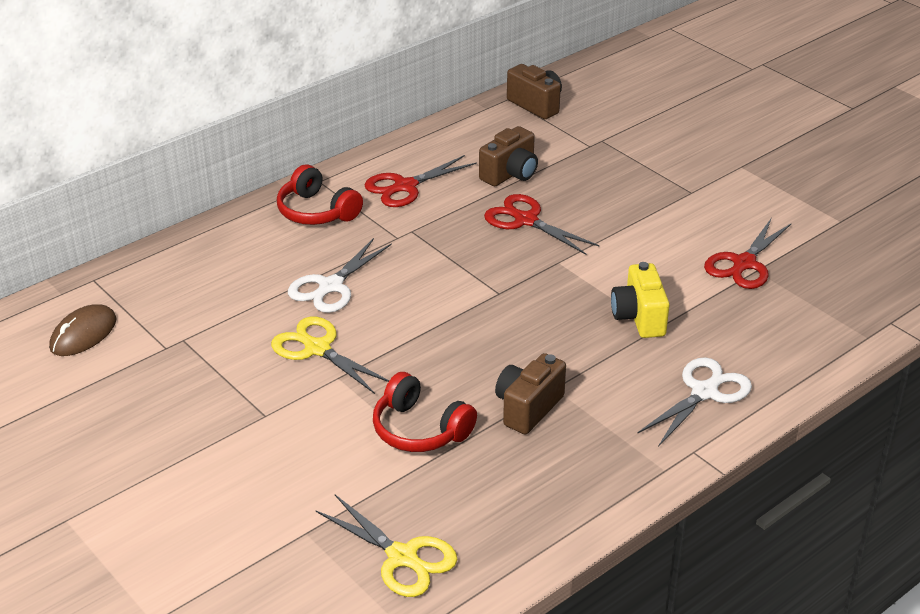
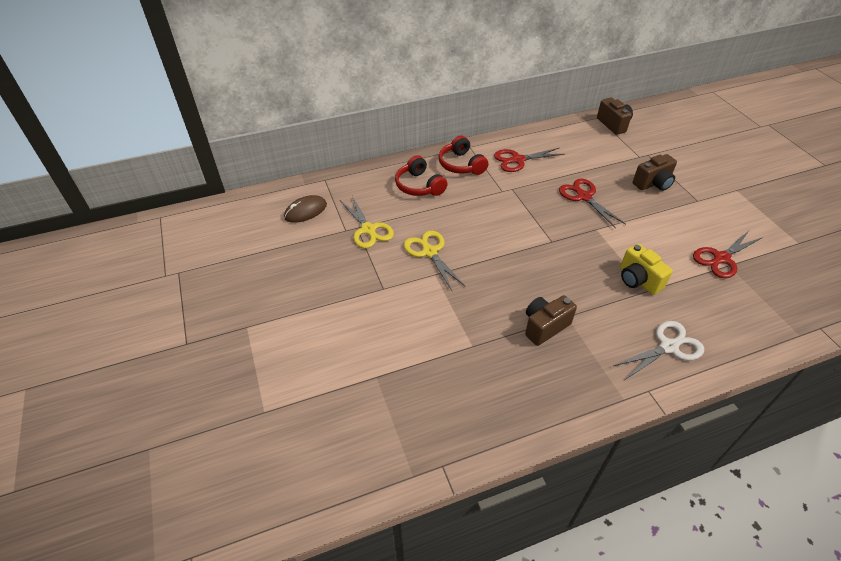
camera: 20 degrees right, 10 degrees up
(331, 286) = (452, 213): white scissors -> none
(402, 557) = (428, 413): yellow scissors -> yellow scissors (368, 229)
(420, 429) = (471, 323): red headphones -> red headphones (419, 186)
(510, 174) = (584, 165): brown camera -> brown camera (653, 184)
(639, 317) = (638, 280): yellow camera -> yellow camera turned 45 degrees counterclockwise

